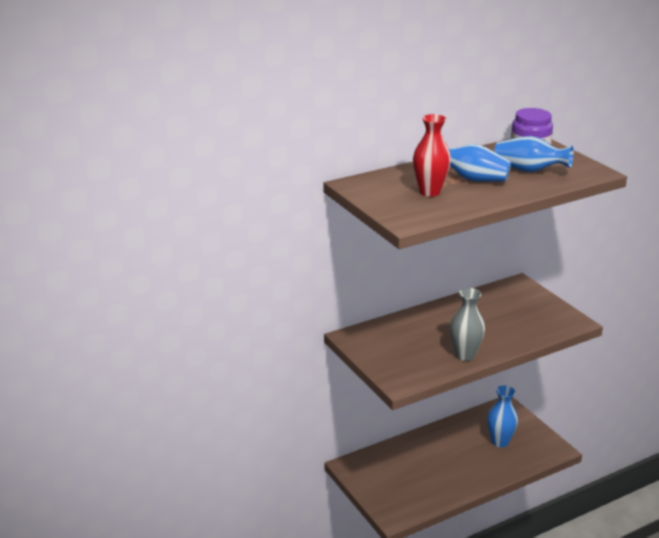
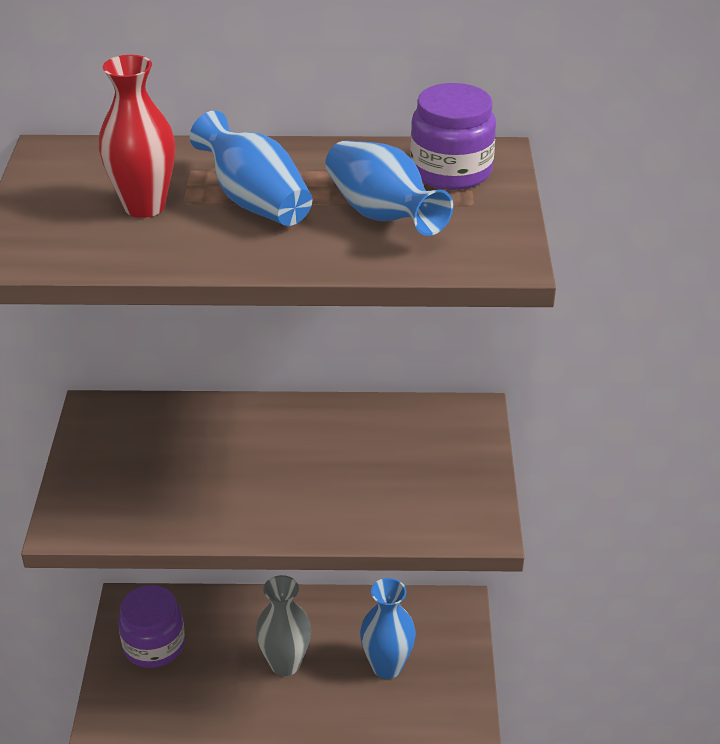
camera: 30 degrees right, 10 degrees up
(381, 477) = (154, 645): none -> purple jar
(465, 355) = (222, 516): grey vase -> grey vase (285, 664)

